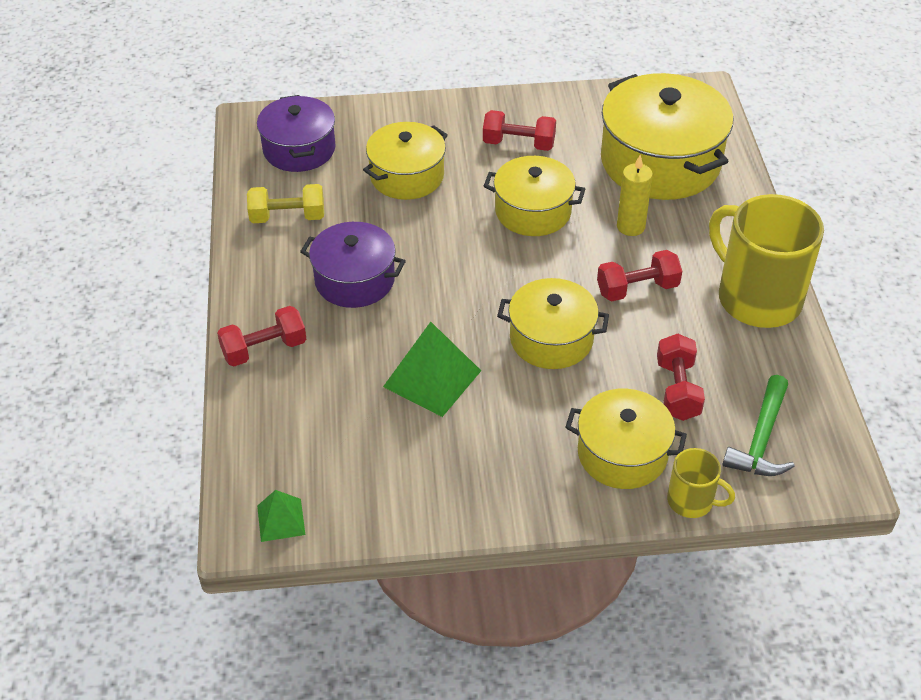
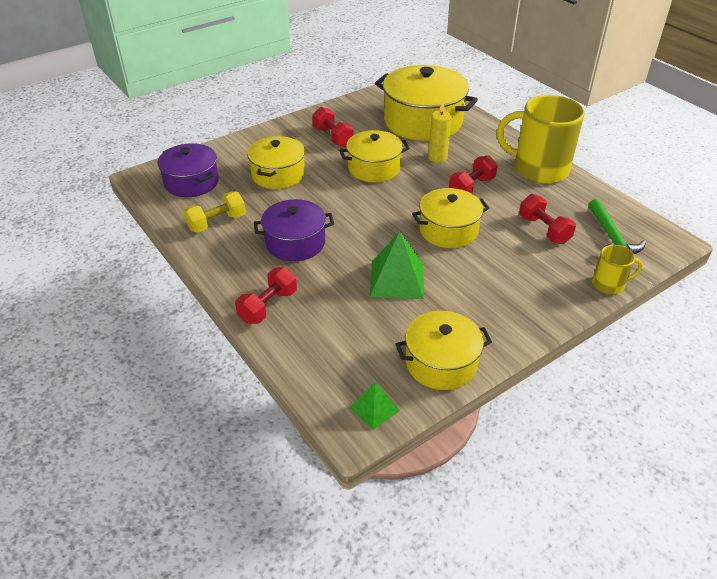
camera: 30 degrees left, 5 degrees down
(518, 144) = (333, 137): red dumbbell -> red dumbbell turned 75 degrees clockwise
(622, 454) = (548, 275): yellow pot -> yellow pot (441, 363)

